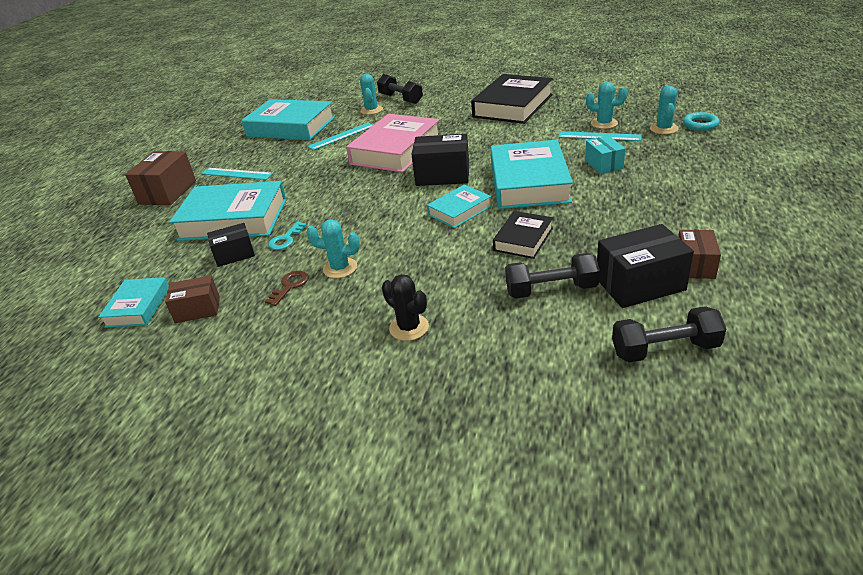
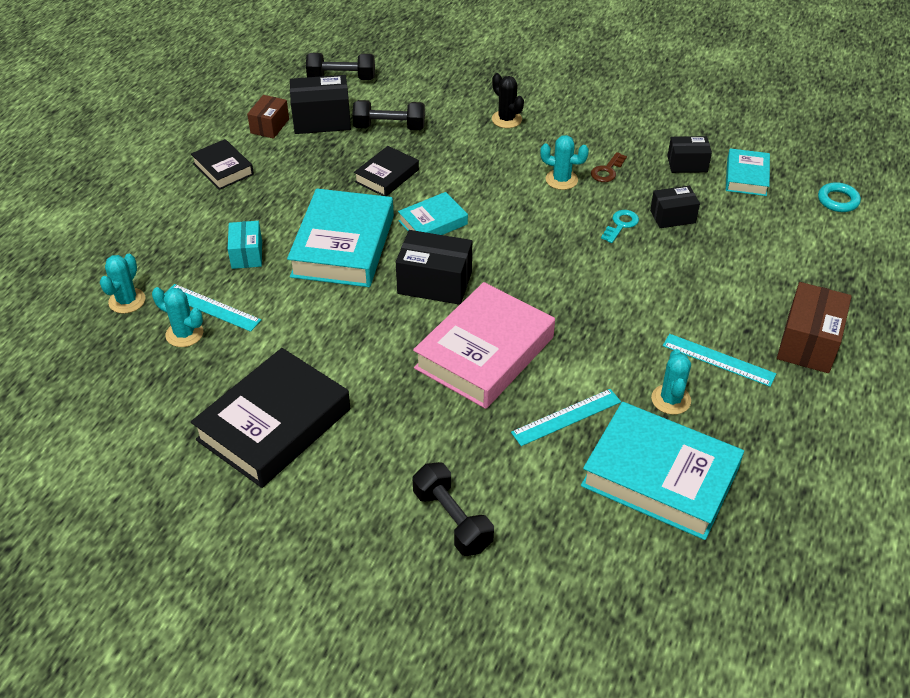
camera: 175 degrees left, 10 degrees up
(197, 310) = (687, 164): brown box -> black box
(233, 219) = (691, 268): turquoise book -> none
(371, 110) = (511, 492): turquoise cactus -> turquoise cactus (671, 399)
(696, 215) = (223, 169): none -> black book
(700, 125) = (80, 296): turquoise ring -> turquoise ring (838, 200)

